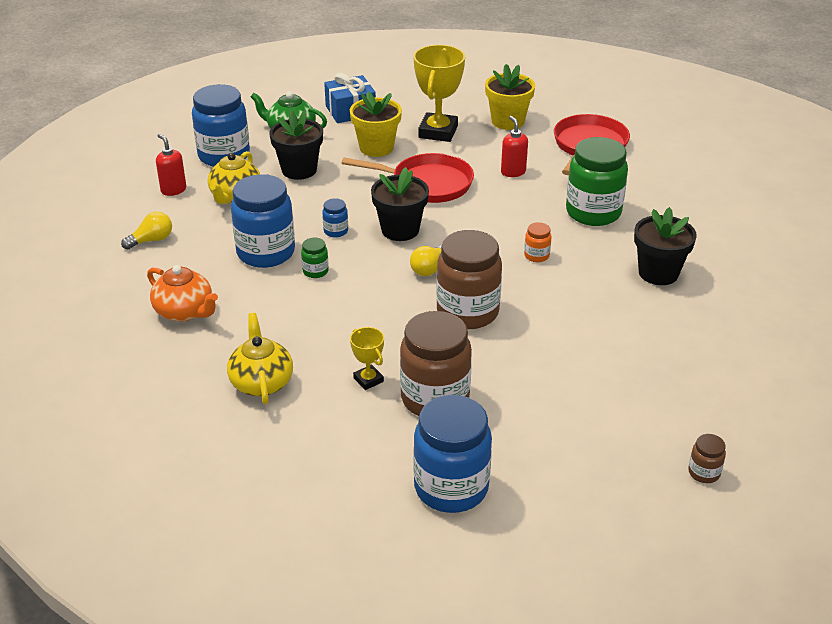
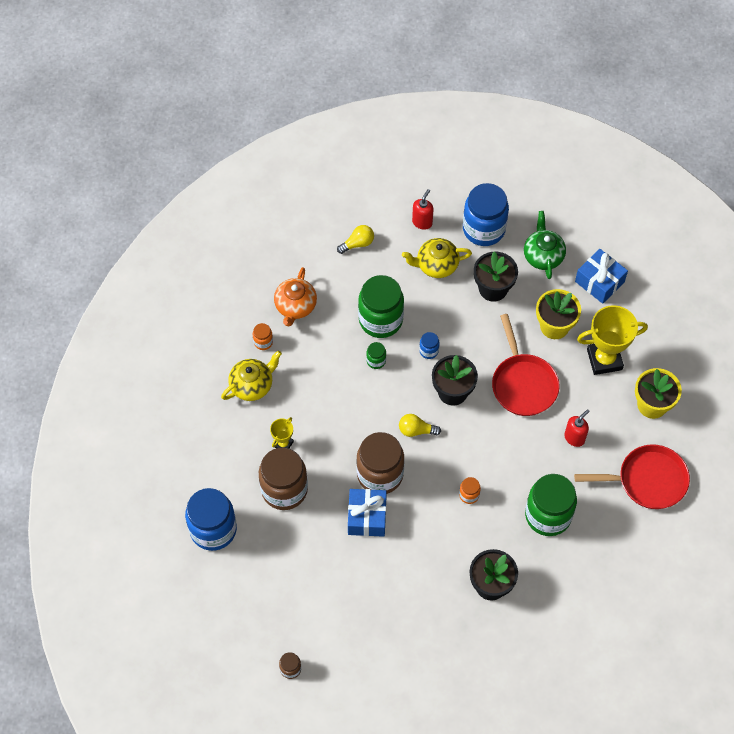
camera: 65 degrees right, 25 degrees up
(152, 240) = (358, 243): yellow light bulb -> yellow light bulb turned 60 degrees counterclockwise
(208, 354) = (263, 342): none -> orange jar
(266, 253) = (380, 320): blue jar -> green jar
(518, 339) = (367, 517): none -> blue gift

